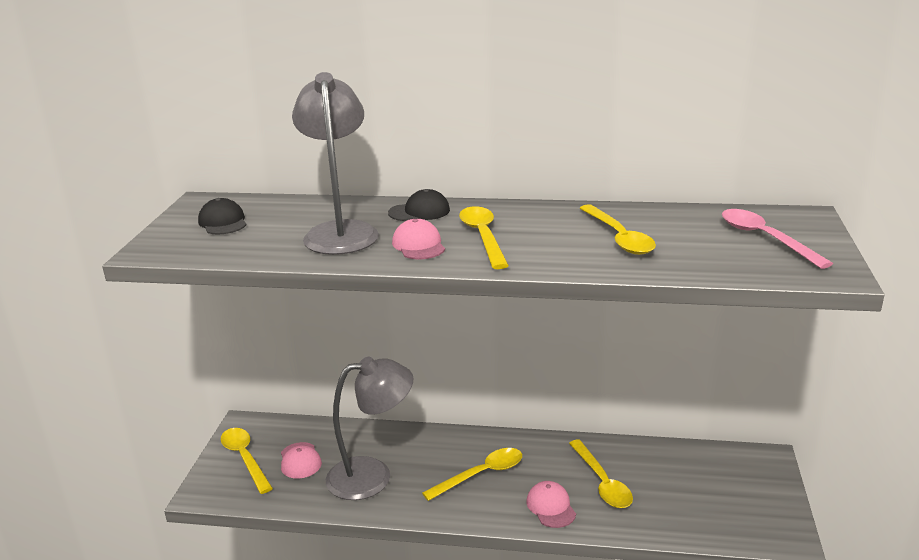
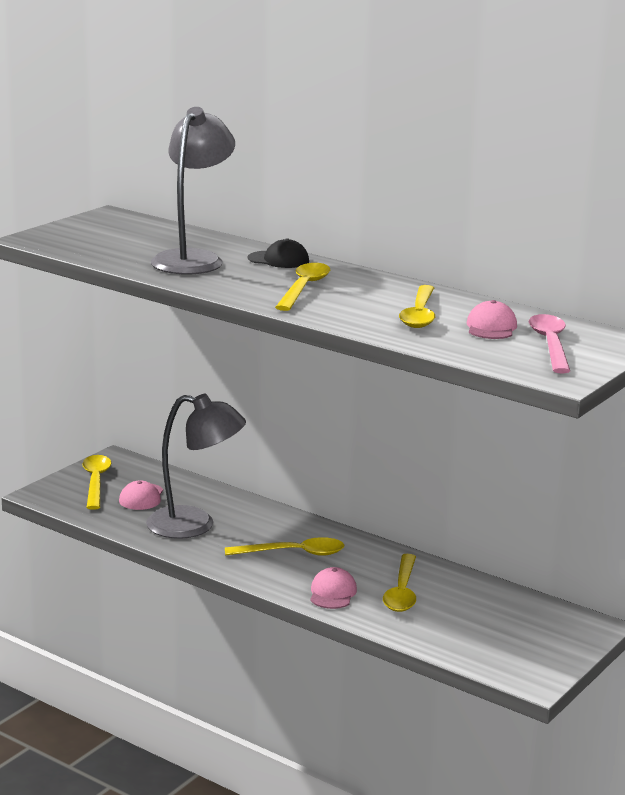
camera: 25 degrees right, 5 degrees down
(223, 222) = (109, 232): black cap -> none
(418, 245) = (242, 281): pink cap -> pink cap (491, 327)

